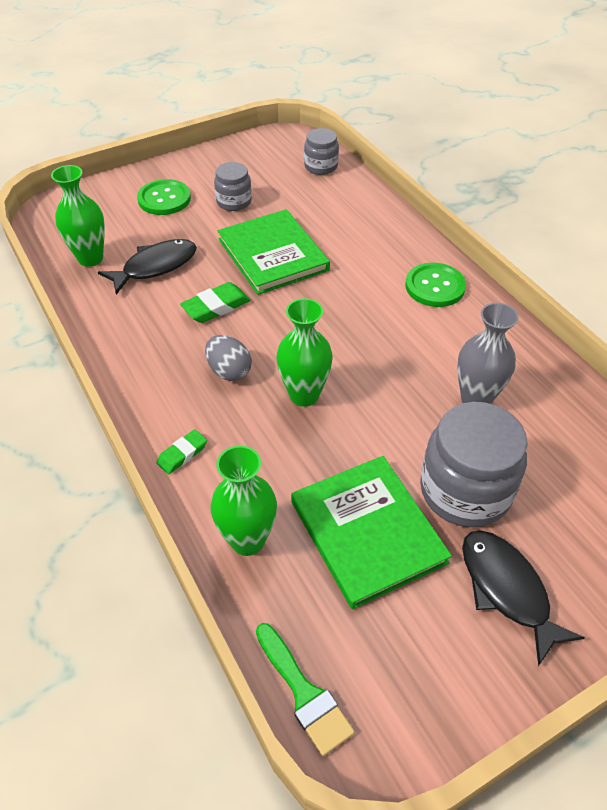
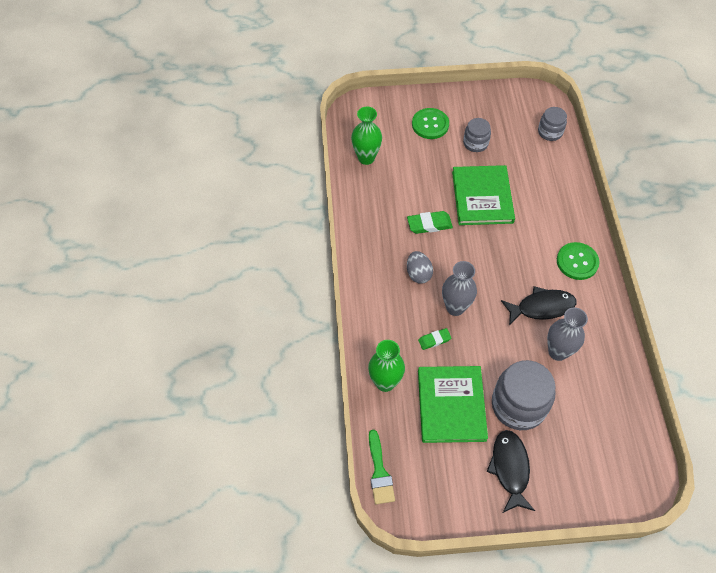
camera: 25 degrees right, 10 degrees up
(155, 266) = (404, 179): black fish -> black fish (542, 307)
(182, 454) = (370, 317): green eraser -> green eraser (434, 340)
(304, 395) = (455, 307): green vase -> grey vase

